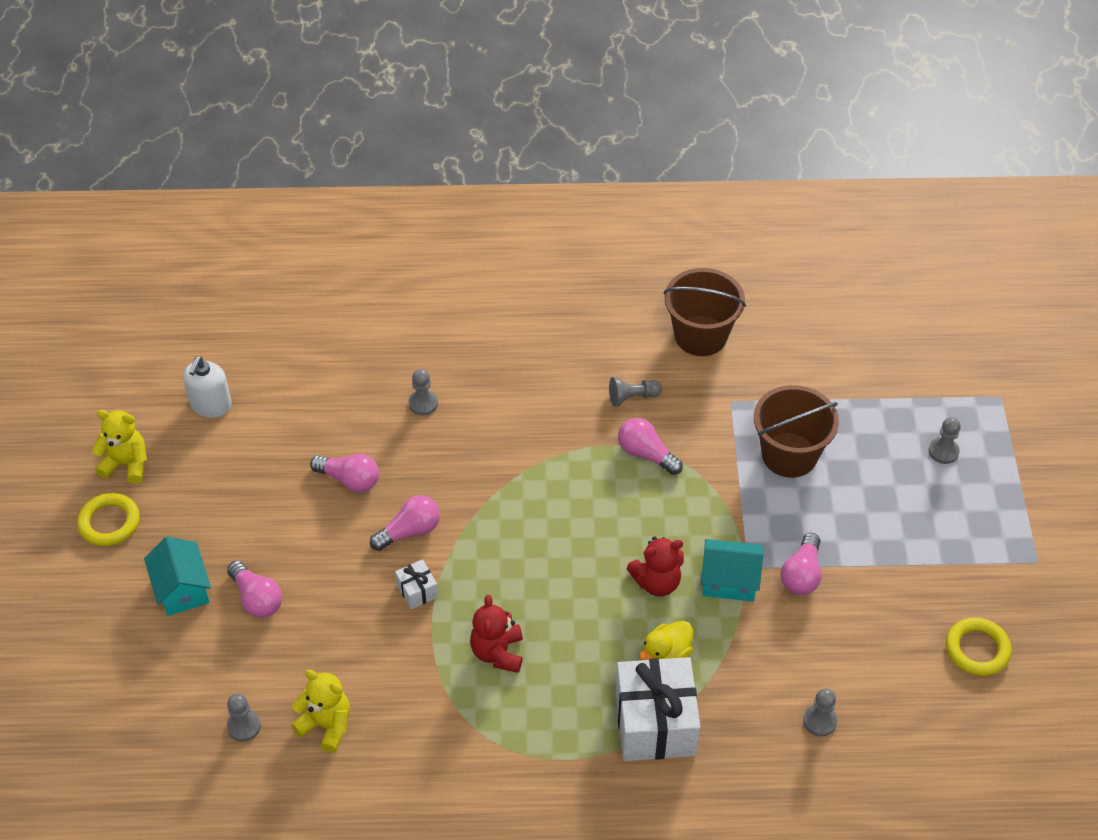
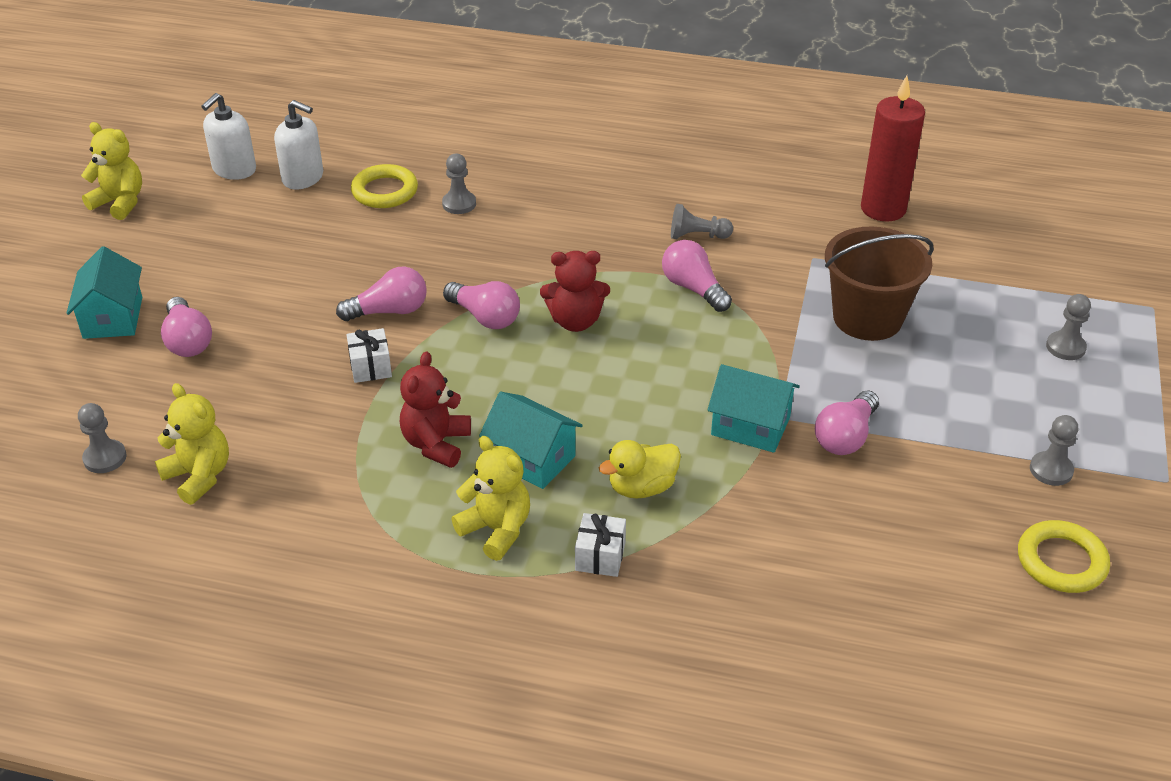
camera: 15 degrees right, 10 degrees down
(109, 522) = (72, 247): yellow ring -> yellow ring (385, 191)
(276, 402) = (303, 178): none -> white soap dispenser
(349, 480) = (346, 255): pink light bulb -> pink light bulb (485, 317)
(572, 719) = (496, 530): none -> yellow teddy bear
(575, 649) = (532, 458): none -> turquoise house
(655, 723) = (600, 556): white gift -> white gift, size x0.44
(656, 582) = (659, 411): red teddy bear -> red teddy bear (575, 321)
(700, 335) = (797, 196): brown bucket -> none
(773, 336) = (883, 209): none -> red candle
(819, 721) = (820, 598): grey pawn -> grey pawn (1051, 470)

